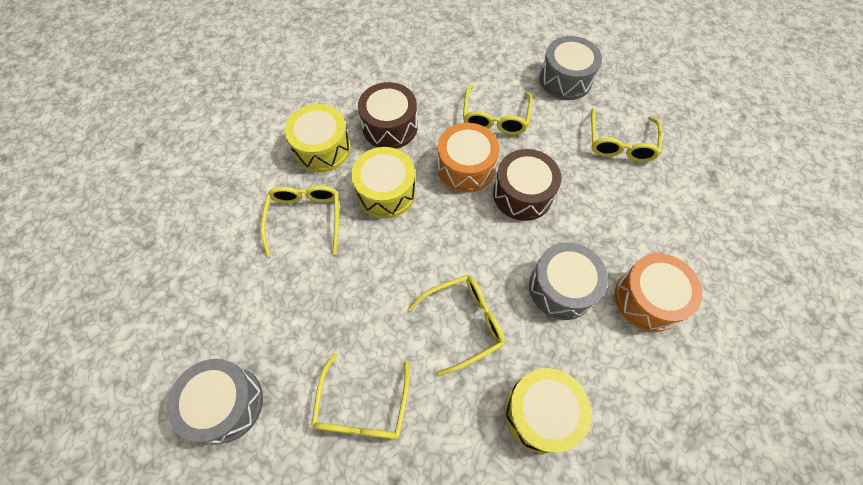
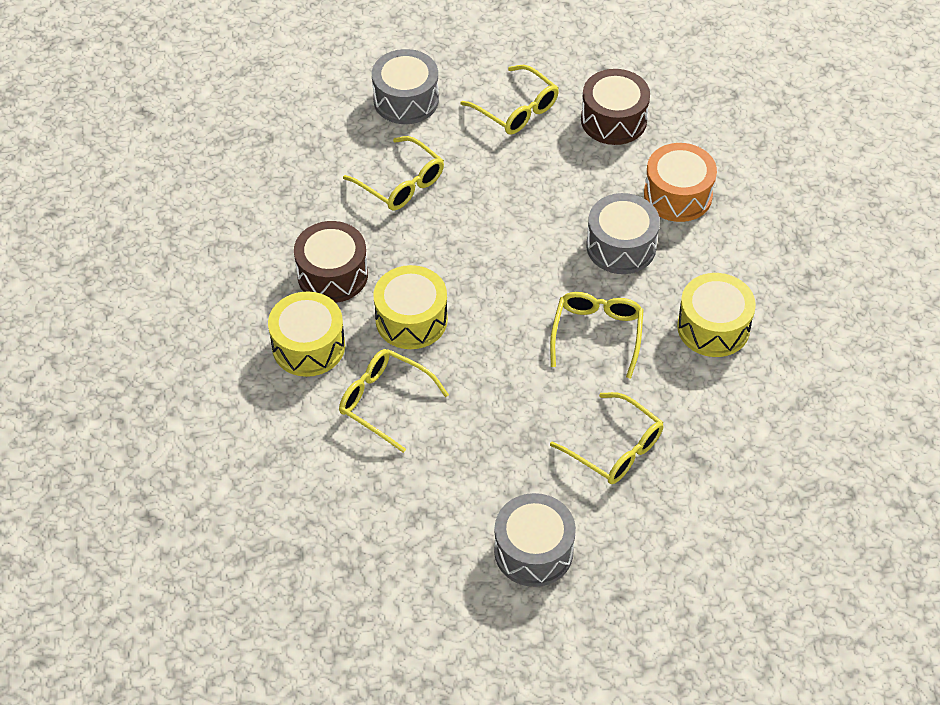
camera: 55 degrees left, 10 degrees down
(466, 167) = (439, 241): orange drum -> none
(522, 194) = (506, 216): brown drum -> brown drum (613, 120)

